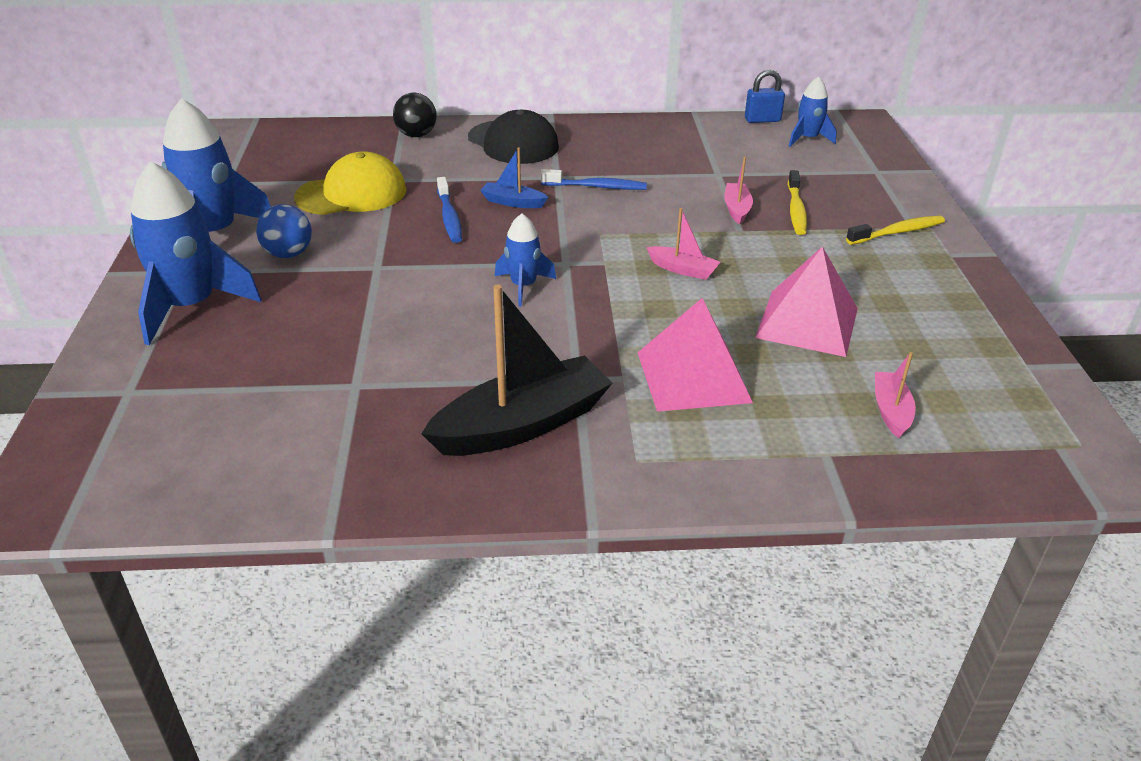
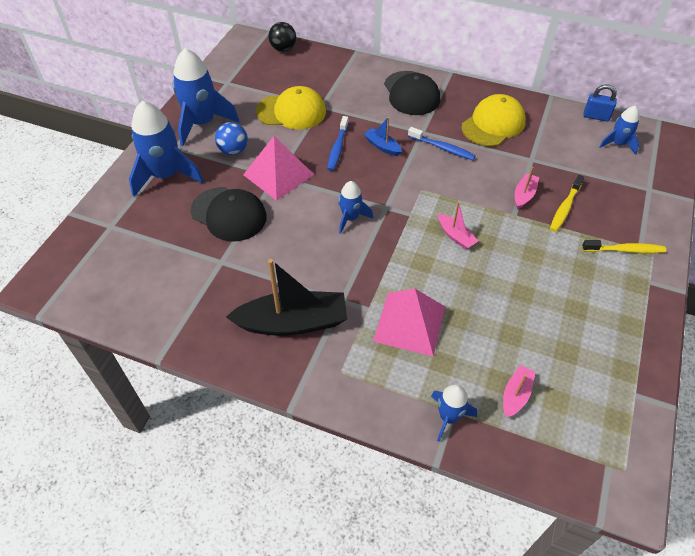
camera: 25 degrees right, 15 degrees up
(330, 327) = (229, 214): none -> black cap
(416, 135) = (355, 70): black ball -> black ball (283, 49)
(644, 151) = (493, 124): none -> yellow cap
(807, 323) = (508, 306): pink pyramid -> pink pyramid (278, 174)
(826, 463) = (448, 417): none -> blue rocket

